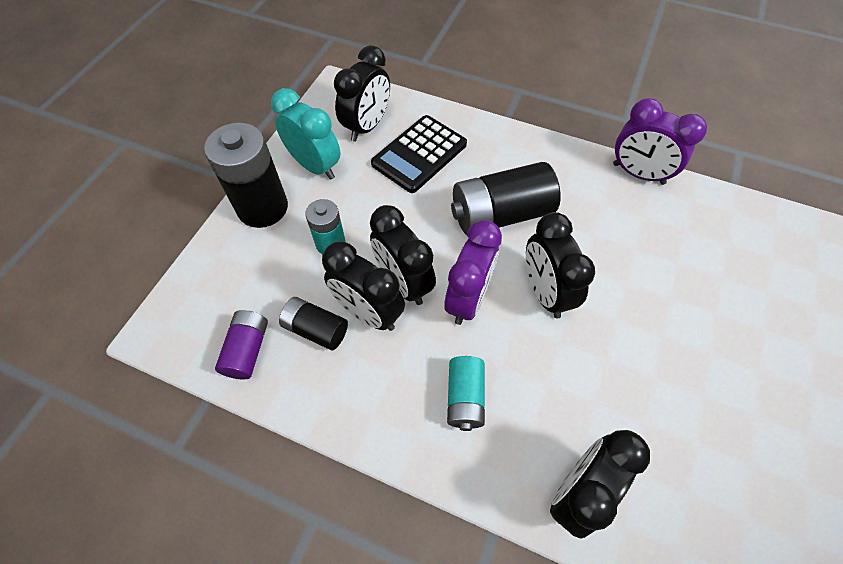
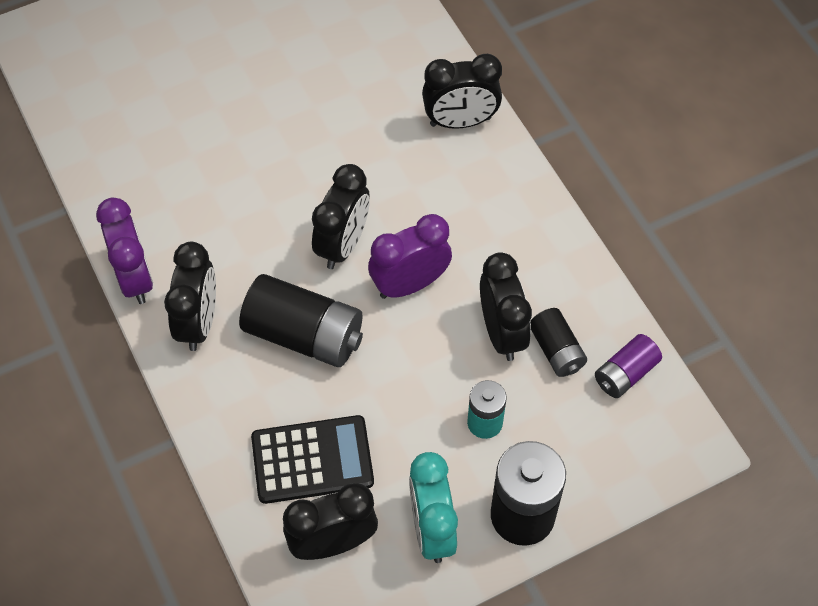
camera: 140 degrees left, 0 degrees up
(403, 283) = (450, 336): black clock -> black clock (198, 322)
(465, 398) = (482, 220): turquoise battery -> none

